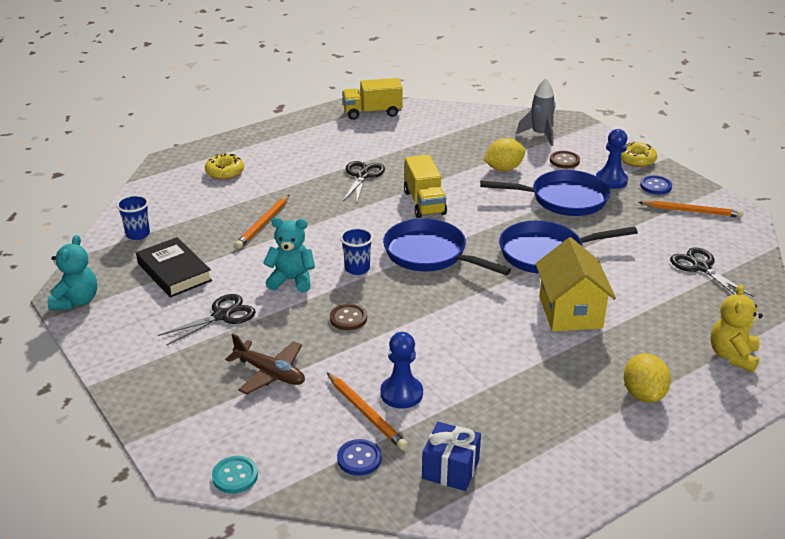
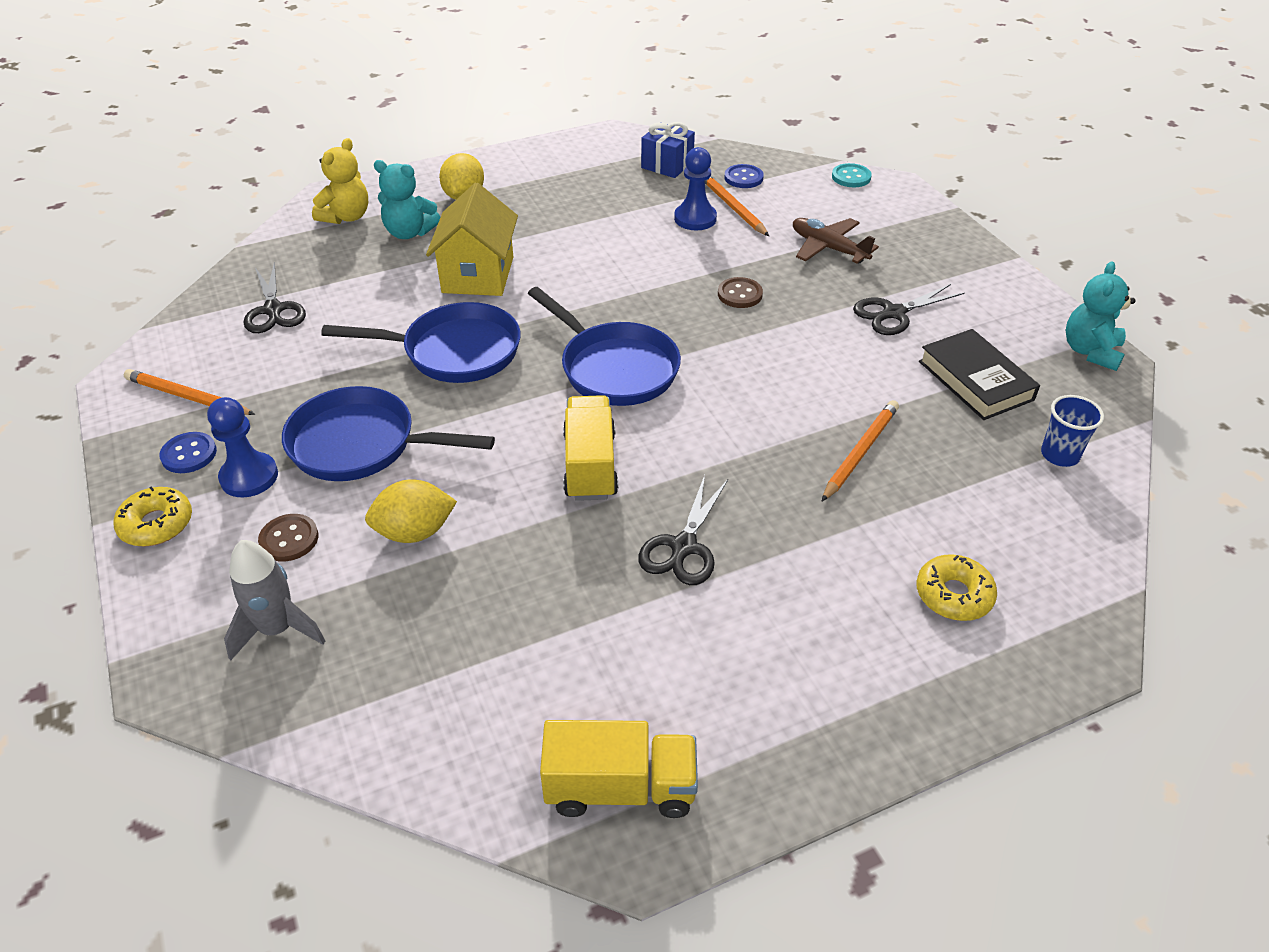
camera: 170 degrees left, 10 degrees up
(291, 280) = (810, 350): turquoise teddy bear -> turquoise teddy bear (409, 232)
(357, 268) = (720, 357): blue cup -> none

